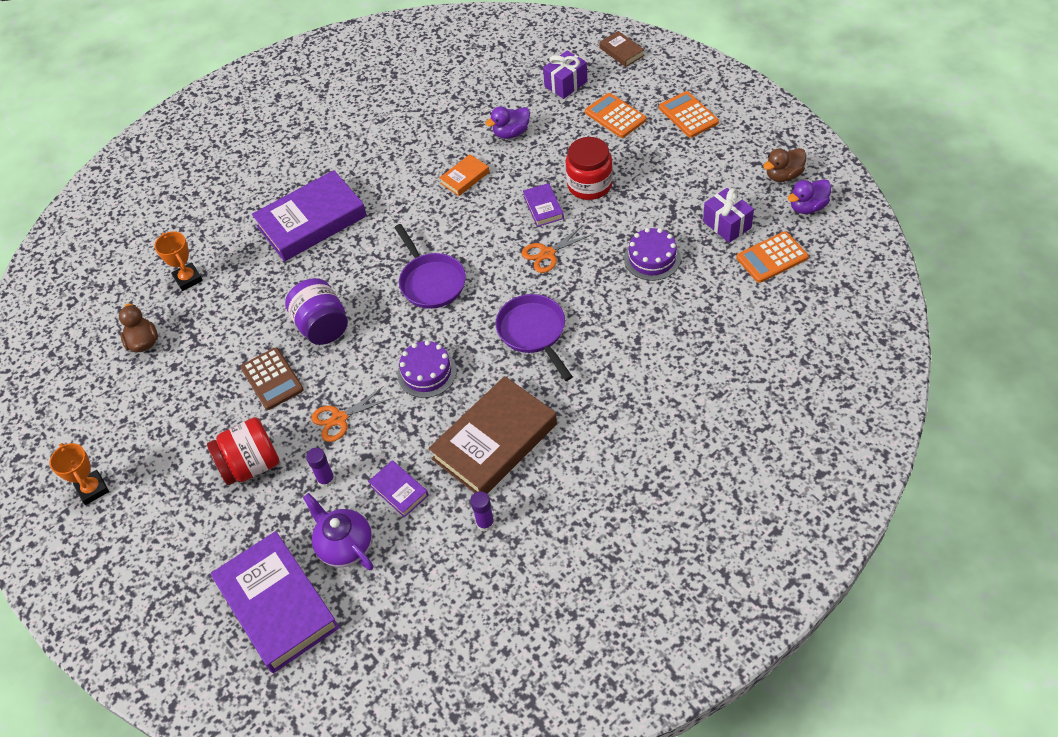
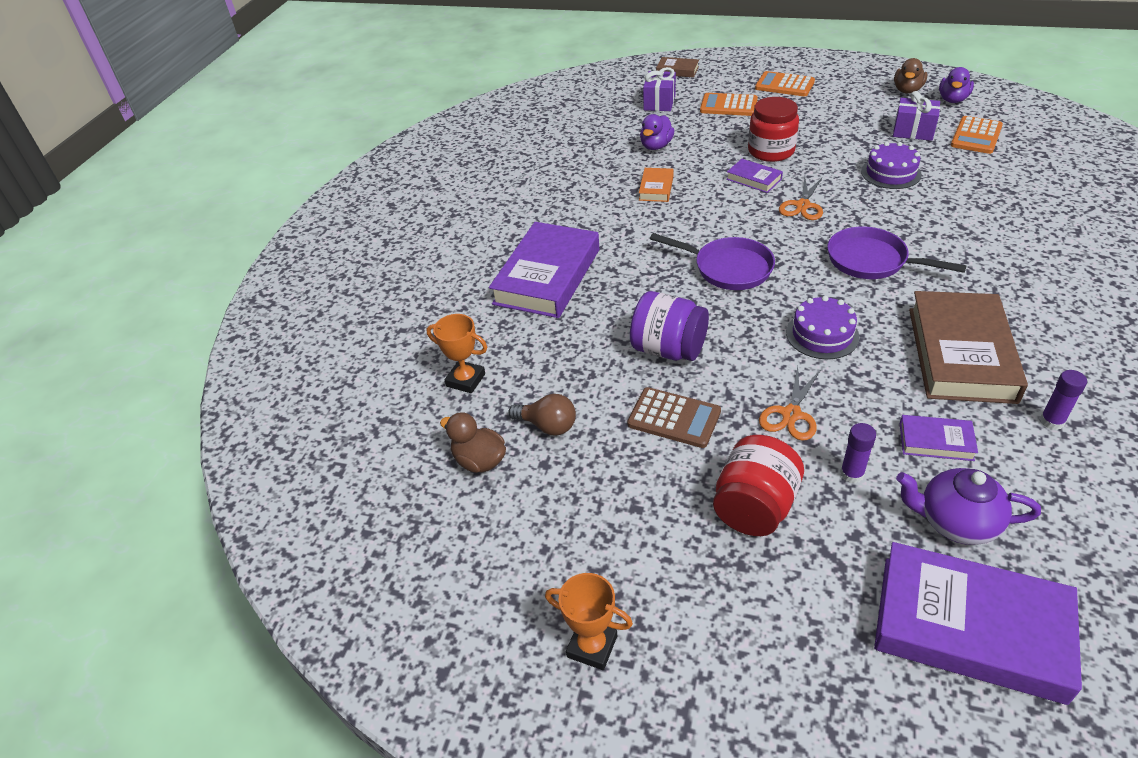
camera: 35 degrees left, 10 degrees down
(200, 340) = (548, 426): none -> brown light bulb

